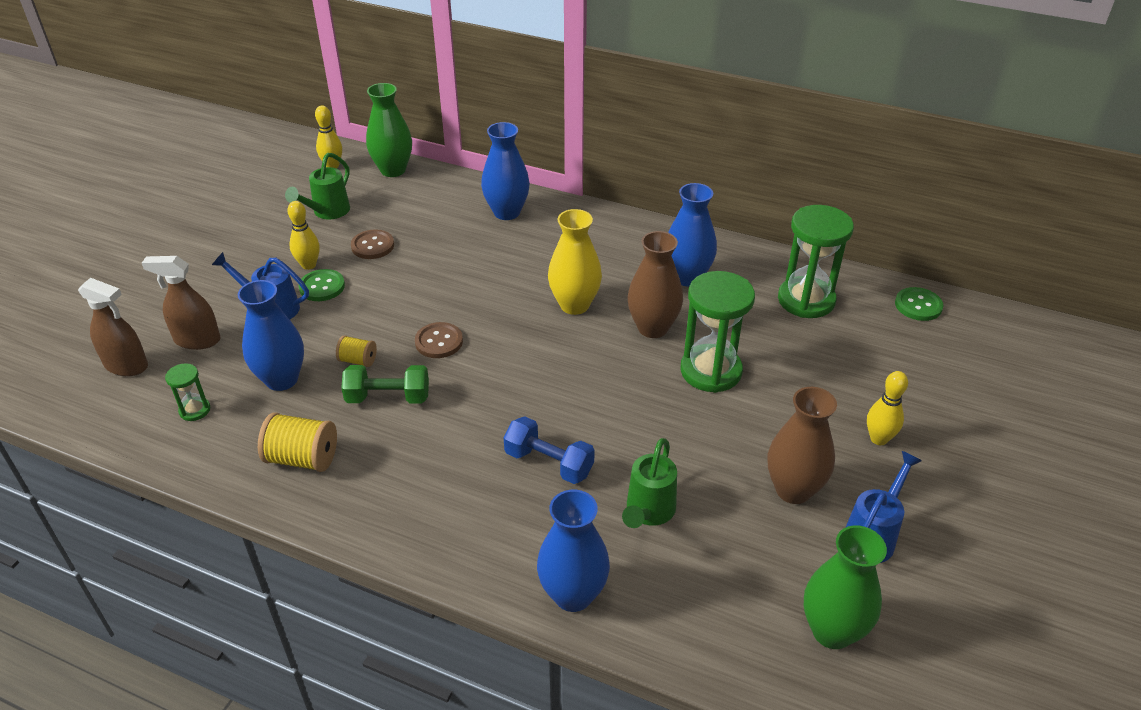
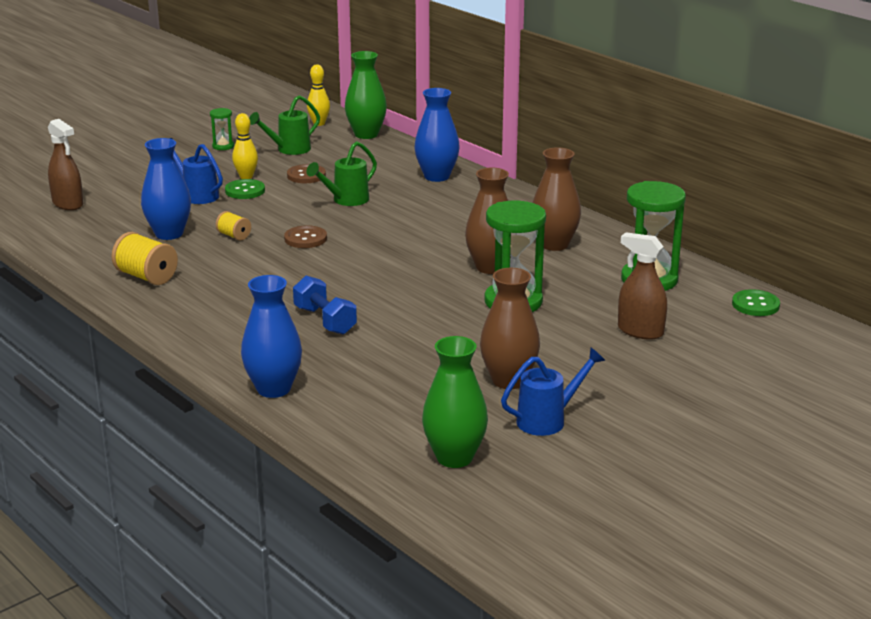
camera: 25 degrees right, 15 degrees down
(195, 410) = (94, 236): green hourglass -> green hourglass (223, 146)
(197, 340) = (128, 201): brown spray bottle -> brown spray bottle (640, 331)
(388, 397) = (237, 260): green dumbbell -> none
(574, 305) = (437, 241): yellow vase -> none
(648, 512) = (375, 363): green watering can -> green watering can (346, 200)
(687, 277) = (554, 244): blue vase -> brown vase
(878, 439) = (618, 371): yellow bowling pin -> none

